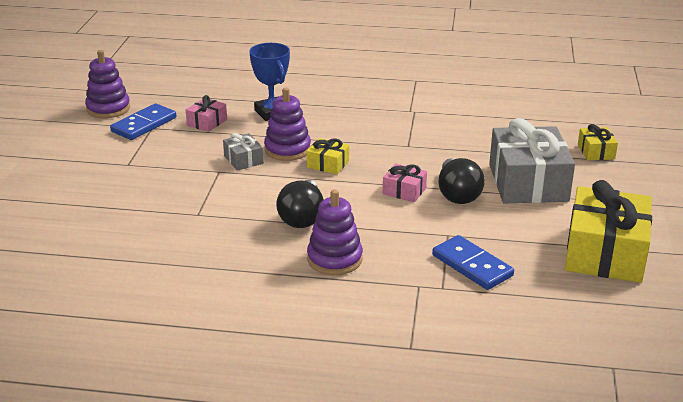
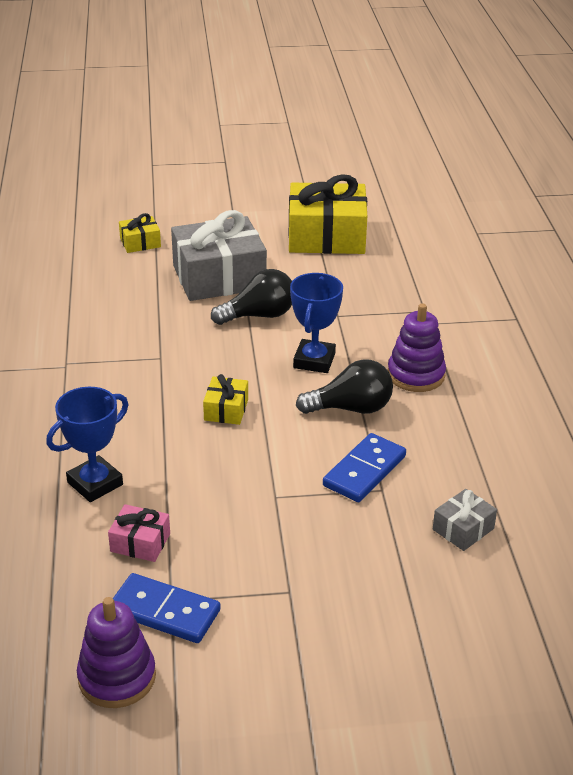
camera: 105 degrees left, 5 degrees up
(243, 160) = (239, 481): grey gift -> grey gift (463, 529)
(287, 149) = (199, 448): purple stacking toy -> none
(377, 211) = (314, 361): none -> blue trophy
(404, 191) = (266, 348): pink gift -> none
(472, 265) = (382, 298): blue domino -> blue domino (364, 471)

